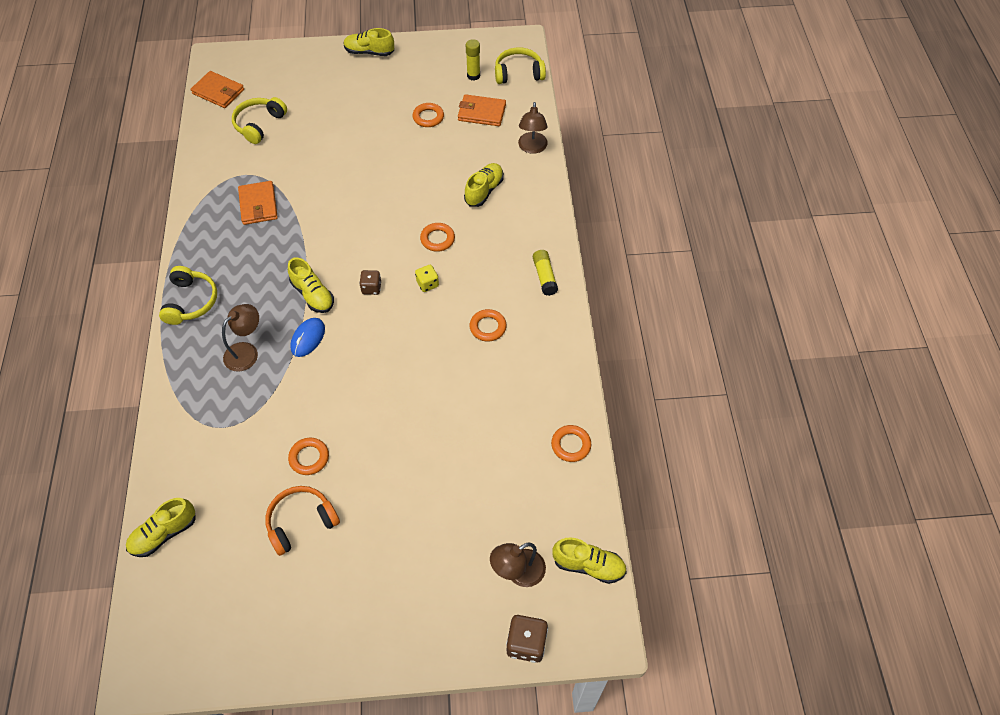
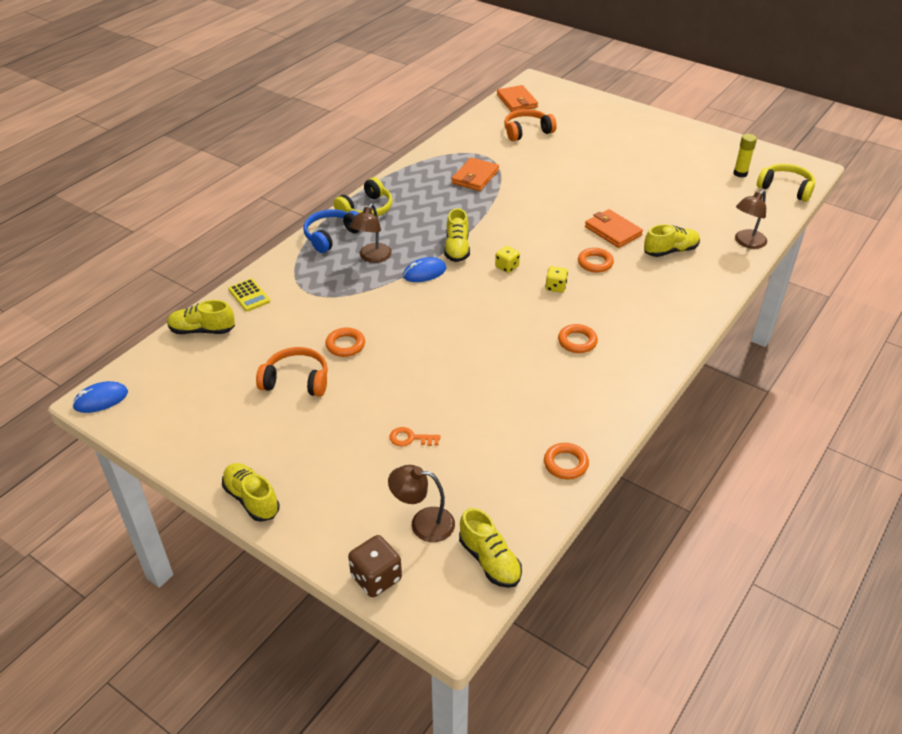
camera: 40 degrees right, 15 degrees down
(142, 671) = (101, 399): none -> blue mouse
(171, 467) = (249, 295): none -> yellow calculator
(186, 352) = (331, 236): none -> blue headphones
(246, 352) = (372, 257): brown lamp -> brown lamp turned 120 degrees clockwise
(259, 124) = (527, 131): yellow headphones -> orange headphones
(369, 52) = (662, 124): yellow shoe -> yellow shoe (251, 499)
(371, 288) = (507, 267): brown dice -> yellow dice
(428, 117) = (670, 183): orange ring -> none
(443, 507) = (410, 438): none -> orange key
(481, 112) = (722, 200): orange wallet -> orange wallet (613, 231)
(544, 276) = (666, 334): yellow glue stick -> none

